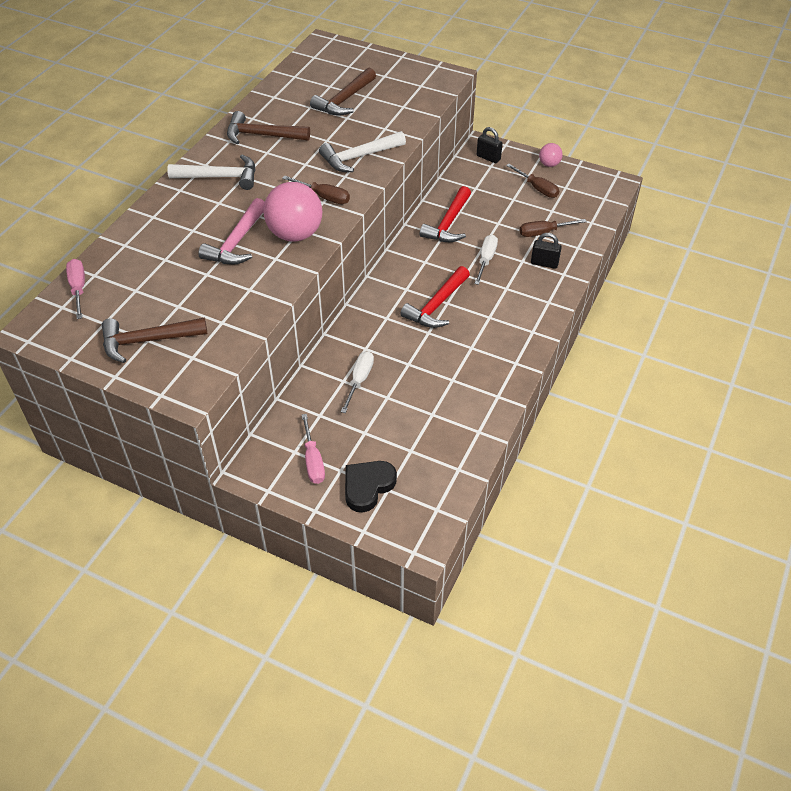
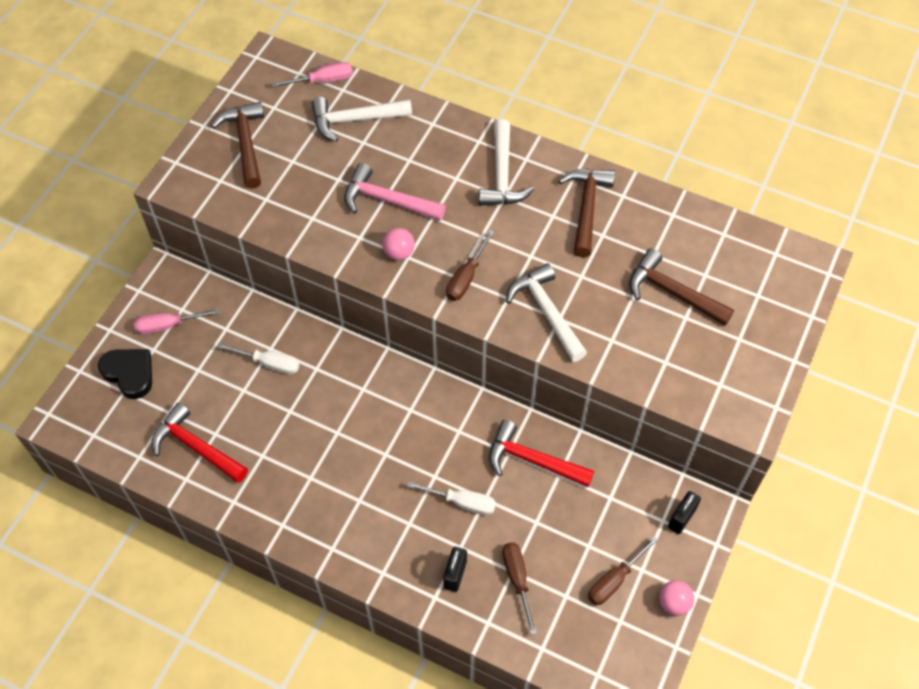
camera: 90 degrees right, 10 degrees up
(136, 265) = (355, 120): none -> white hammer
(295, 234) = (399, 253): pink ball -> pink ball, size x0.49
(437, 305) = (380, 442): red hammer -> red hammer (196, 447)

